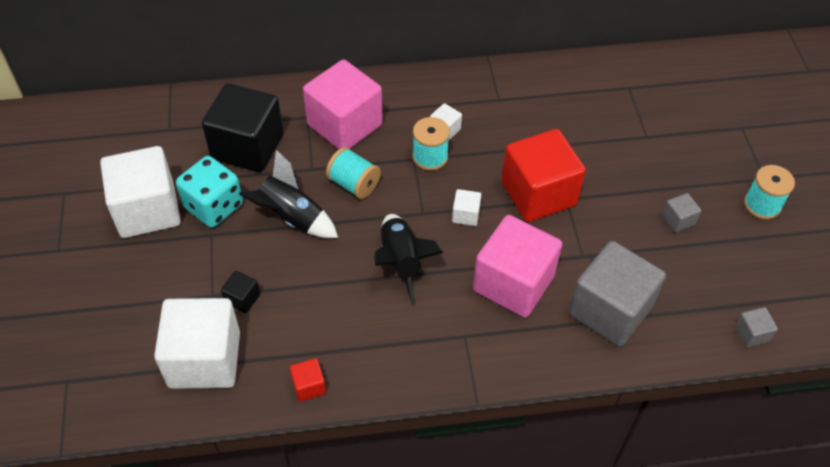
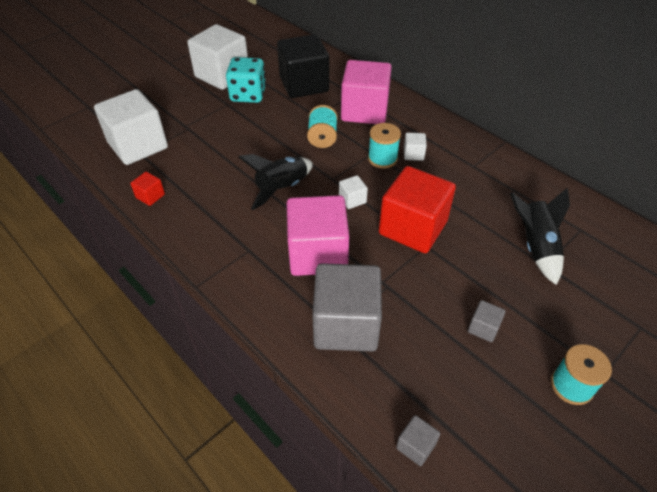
camera: 55 degrees right, 5 degrees down
(242, 299) = (192, 138): black cube -> none
(291, 217) = (270, 126): black rocket -> black rocket (535, 246)

